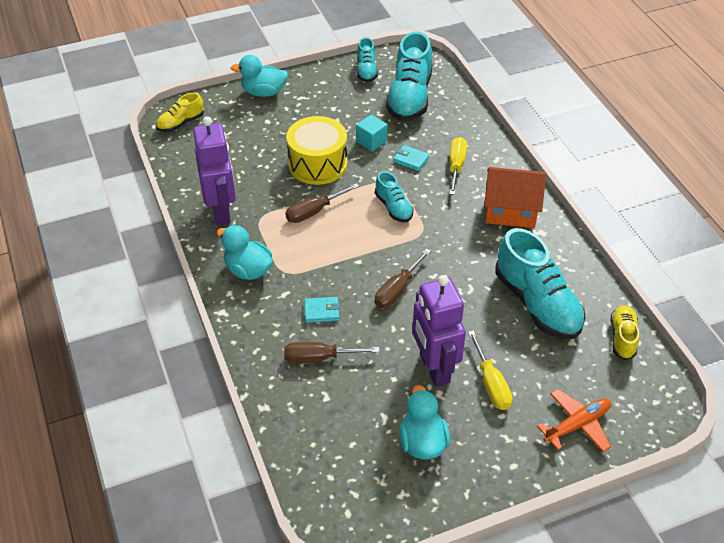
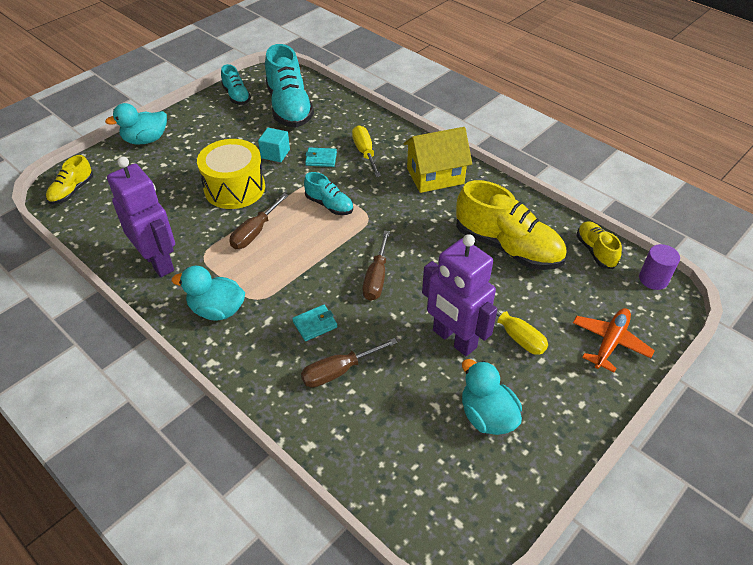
camera: 25 degrees left, 0 degrees up
(510, 211) = (435, 176): orange house -> yellow house
(537, 304) = (507, 247): turquoise shoe -> yellow shoe
(663, 384) = (653, 279): none -> purple cylinder

